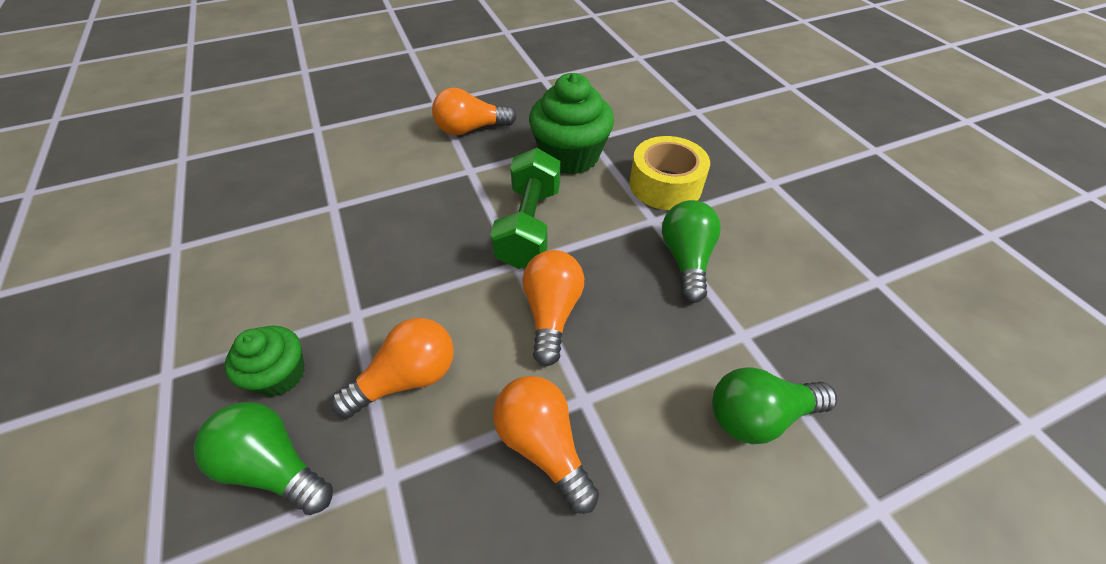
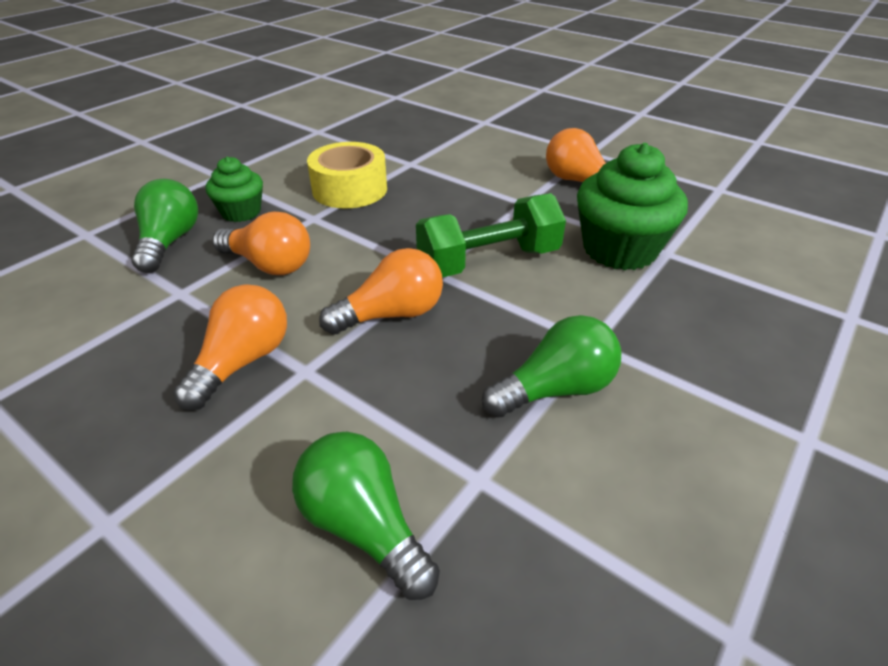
camera: 60 degrees right, 10 degrees down
(665, 185) = (664, 333): yellow tape -> yellow tape (350, 189)

